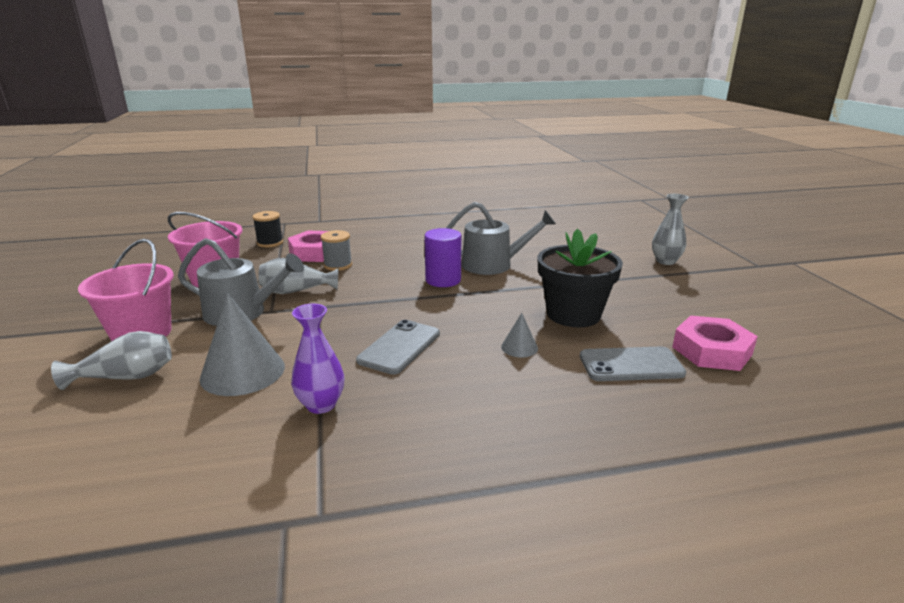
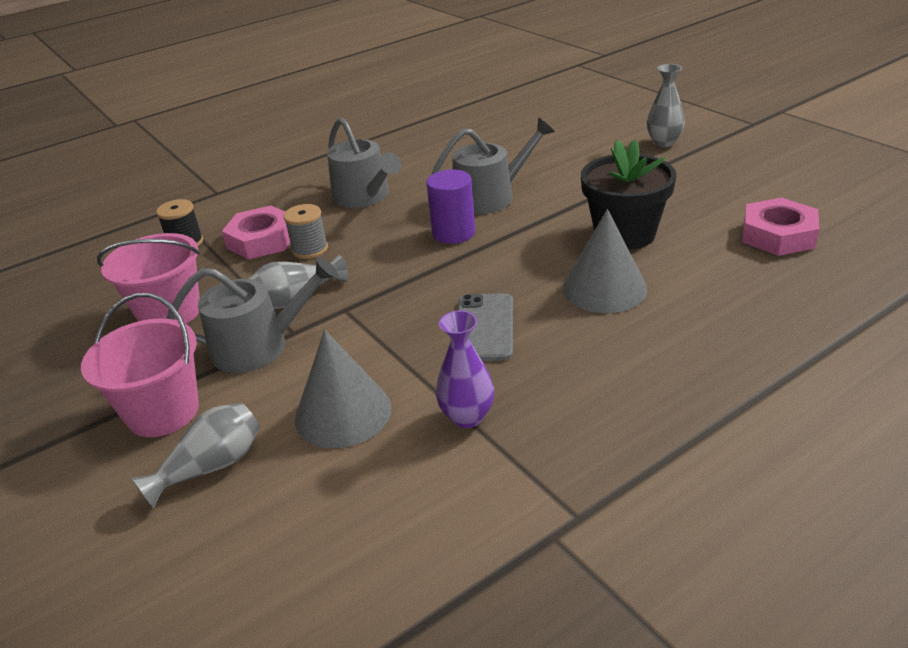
camera: 20 degrees left, 10 degrees up
(407, 244) = (365, 196): none -> grey watering can
(519, 347) = (604, 288): grey cone -> grey cone, size x2.05
(631, 365) = (721, 273): grey phone -> none

